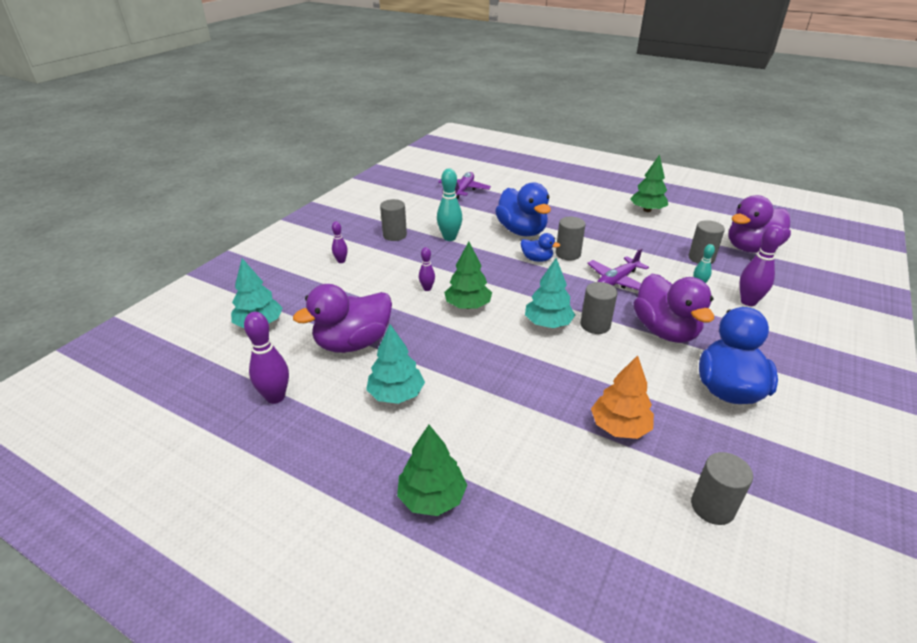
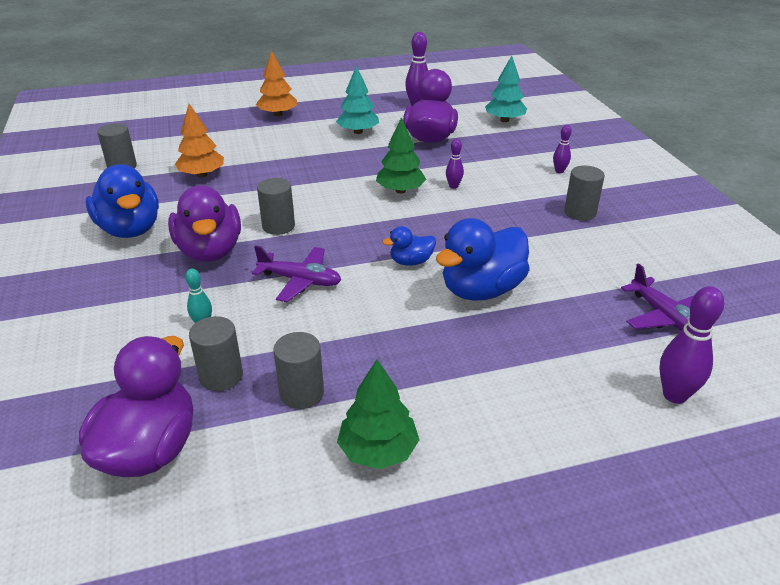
camera: 135 degrees right, 0 degrees up
(432, 497) = (278, 114): green tree -> orange tree
(449, 238) = (531, 238): turquoise bowling pin -> none
(522, 231) = (481, 290): blue duck -> blue duck turned 60 degrees counterclockwise
(548, 323) = (319, 208): turquoise tree -> none
(568, 254) = (389, 287): grey cylinder -> grey cylinder (301, 393)
(617, 281) = (300, 281): purple plane -> purple plane turned 105 degrees clockwise
(665, 331) = (210, 251): purple duck -> purple duck turned 135 degrees counterclockwise
(748, 302) = (131, 331): purple bowling pin -> purple bowling pin (674, 395)

